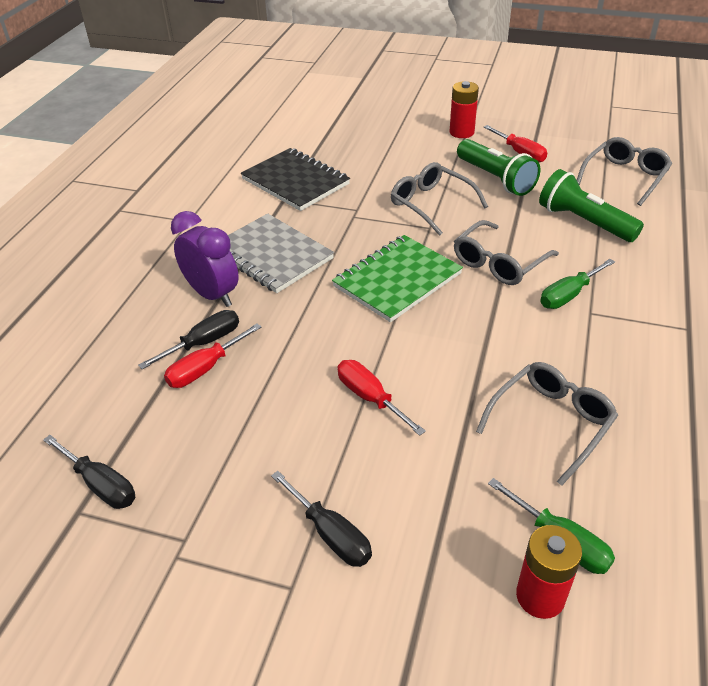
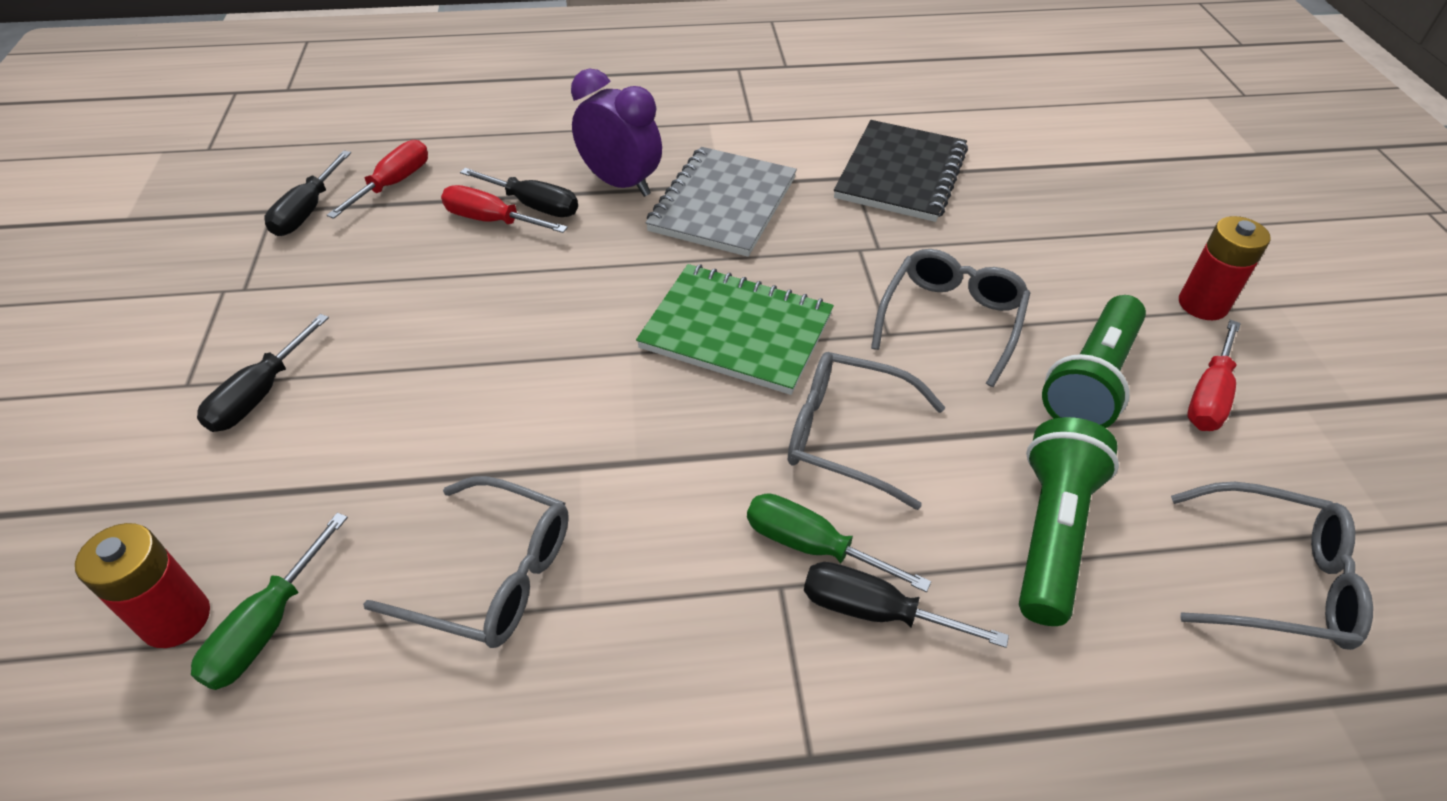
camera: 65 degrees right, 5 degrees up
(212, 295) = (621, 184): purple clock -> purple clock turned 75 degrees counterclockwise
(370, 398) = (486, 368): red screwdriver -> red screwdriver (394, 184)
(613, 286) = (874, 611): none -> black screwdriver

